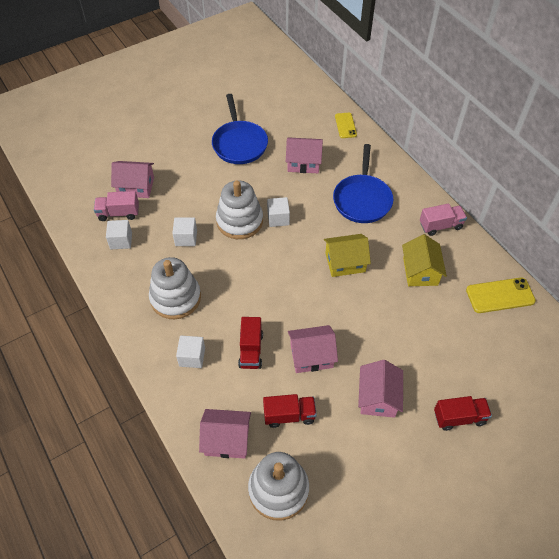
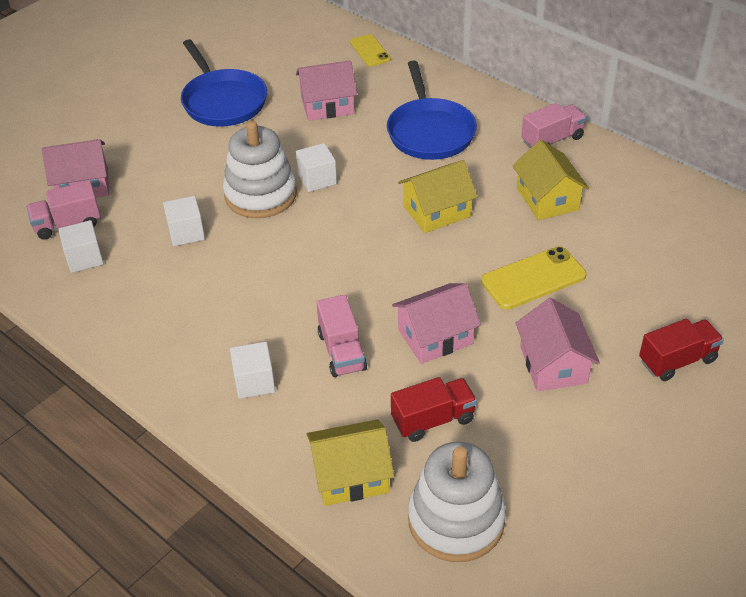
camera: 15 degrees left, 10 degrees down
(175, 298) = (199, 312): white stacking toy -> none
(227, 440) = (351, 476): pink house -> yellow house
(251, 350) = (342, 351): red truck -> pink truck
(500, 295) = (668, 203): yellow phone -> yellow phone (533, 278)

